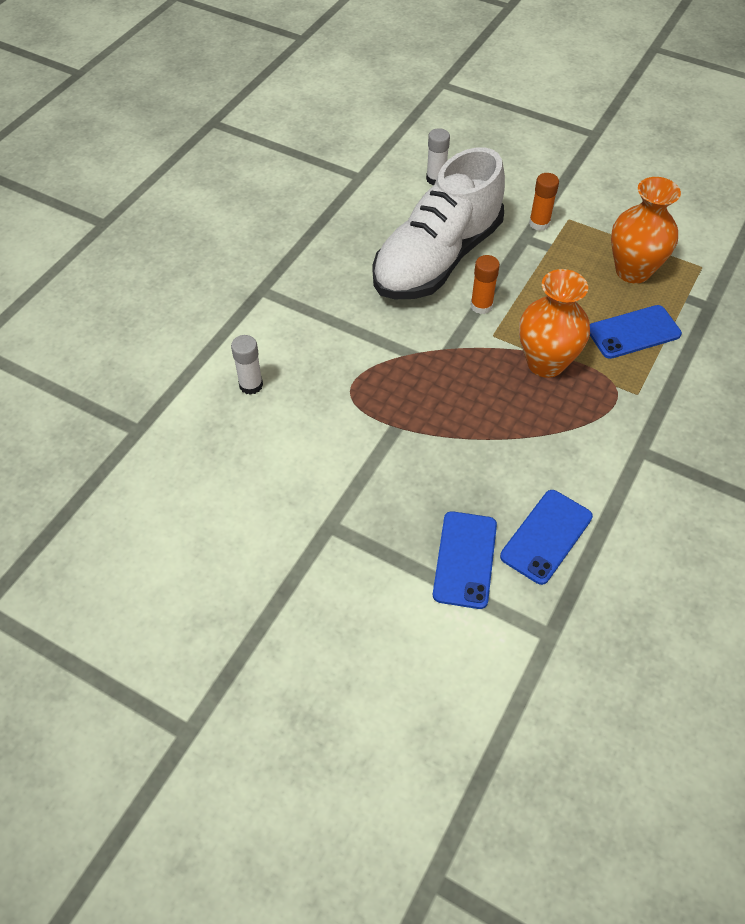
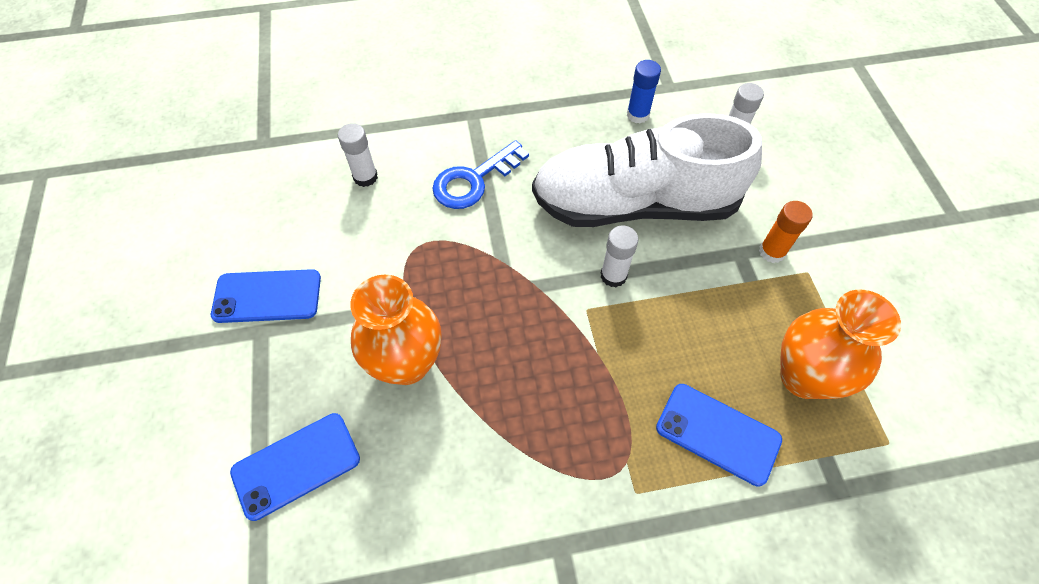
camera: 50 degrees right, 5 degrees up
(325, 326) = (473, 180): none -> blue key
(365, 207) = (638, 115): none -> blue glue stick
(481, 306) = (613, 276): orange glue stick -> white glue stick
(545, 363) = (595, 377): orange vase -> orange vase (407, 363)
(546, 536) = (375, 523): blue phone -> blue phone (267, 296)

